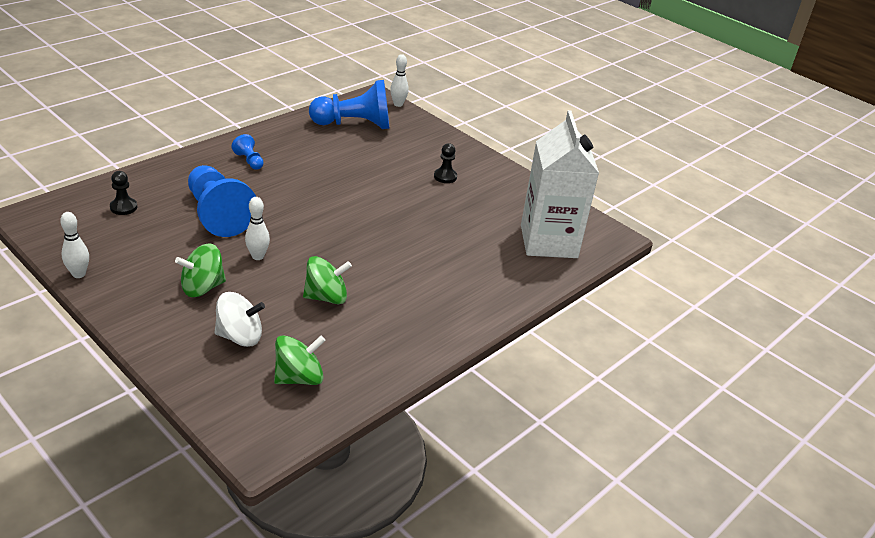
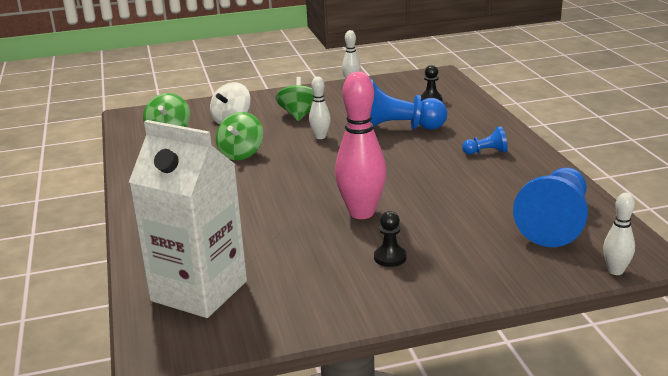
camera: 125 degrees right, 10 degrees down
(394, 200) = (361, 213): none -> pink bowling pin

